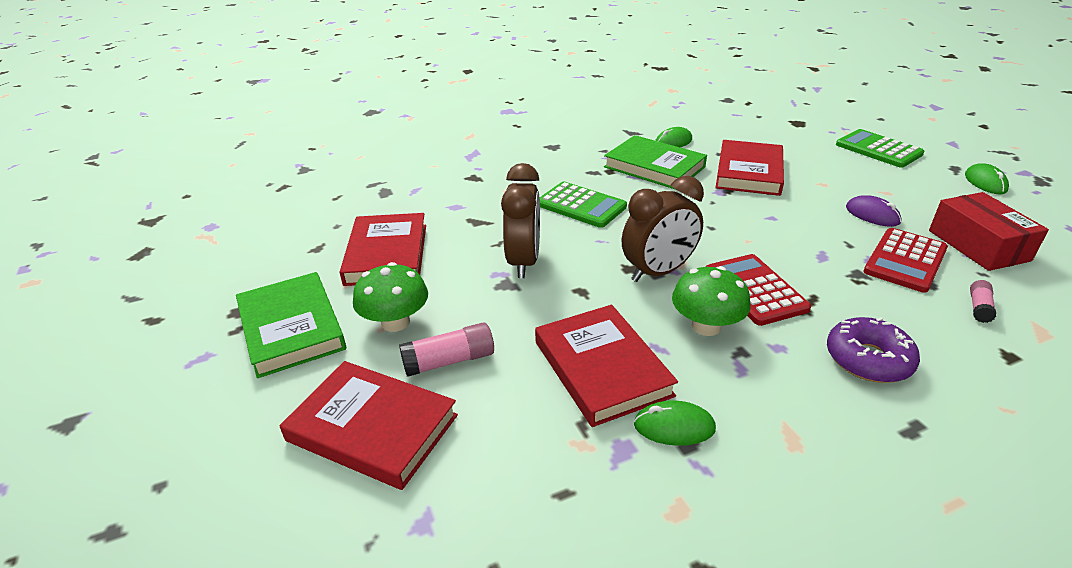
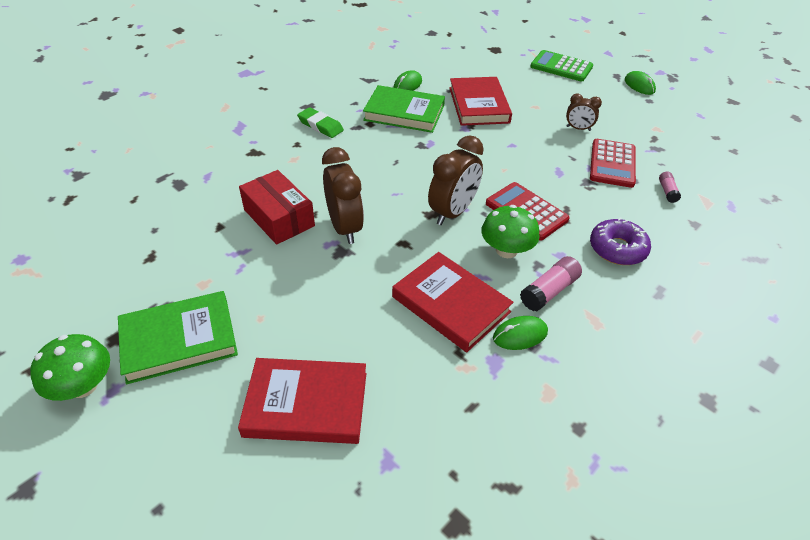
camera: 25 degrees left, 10 degrees up
(291, 328) = (179, 340): green book -> green book turned 60 degrees counterclockwise
(387, 254) = (221, 247): red book -> none
(395, 322) = (269, 310): green mushroom -> green mushroom (83, 386)
(449, 361) = (334, 331): pink glue stick -> pink glue stick (549, 291)
(555, 165) = (320, 126): none -> green eraser
(581, 206) = (363, 163): green calculator -> none
(872, 215) = (578, 128): purple mouse -> brown clock
(978, 245) = (651, 141): red box -> red box (279, 218)

